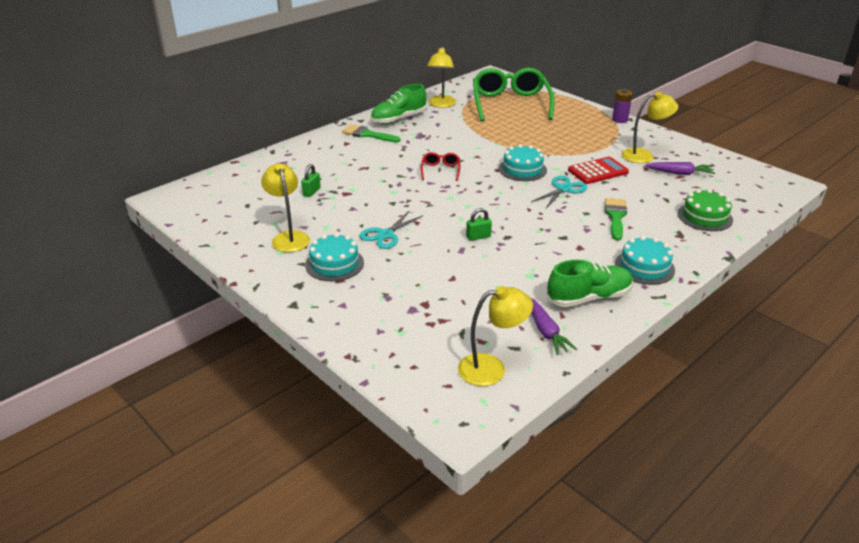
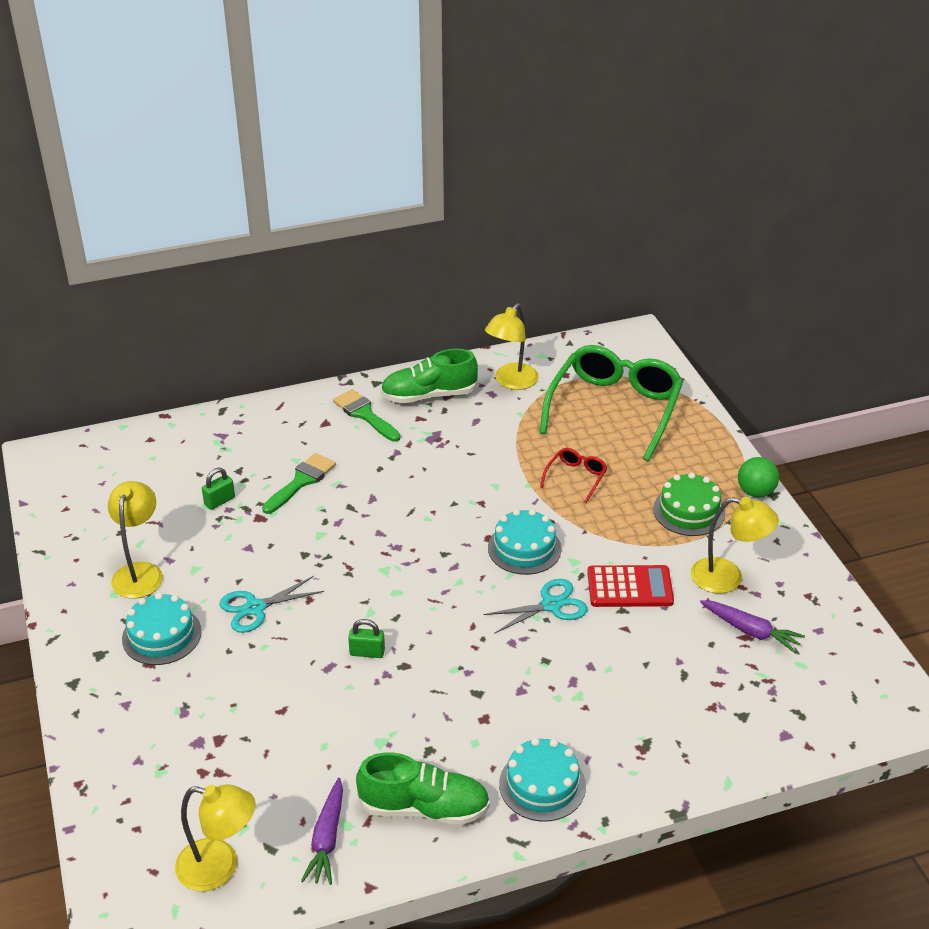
camera: 25 degrees right, 5 degrees up
(440, 170) = (410, 514): red glasses -> red glasses (576, 477)
(615, 216) = (581, 681): green brush -> green brush (301, 481)
(620, 120) = (755, 492): purple battery -> green ball
(705, 216) = (711, 727): green cake -> green cake (689, 511)

